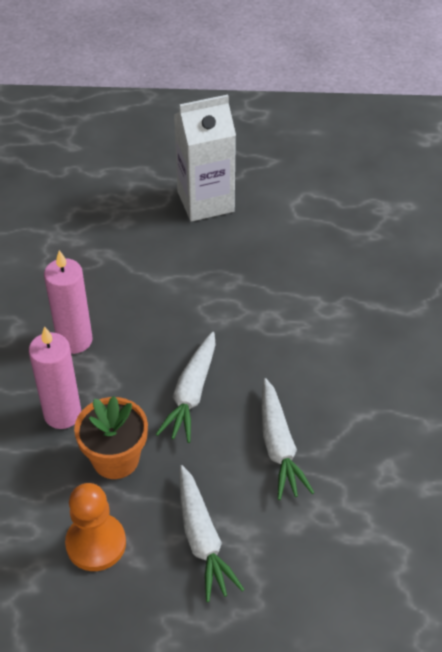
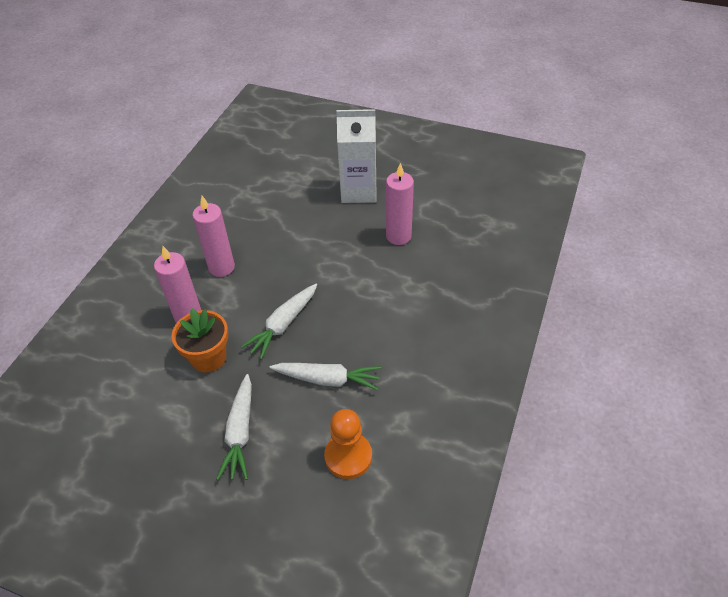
camera: 20 degrees right, 0 degrees up
(96, 543) = (166, 414): orange pawn -> orange pawn (348, 456)
(278, 446) = (327, 379): white carrot -> white carrot turned 90 degrees counterclockwise
(282, 249) = (398, 236): none -> pink candle

